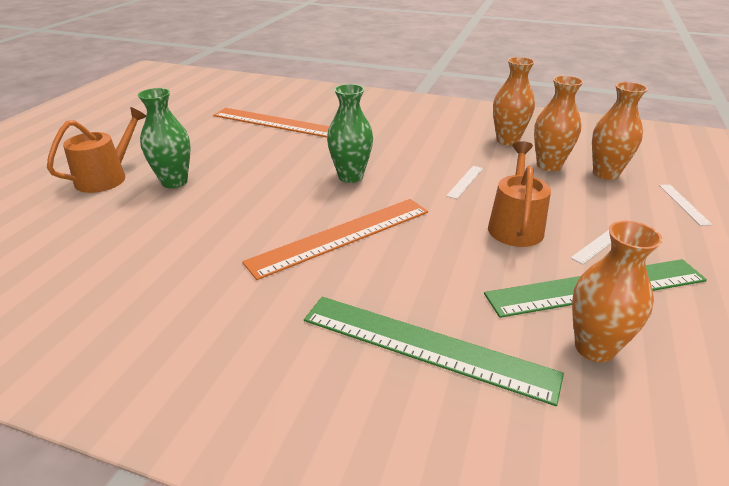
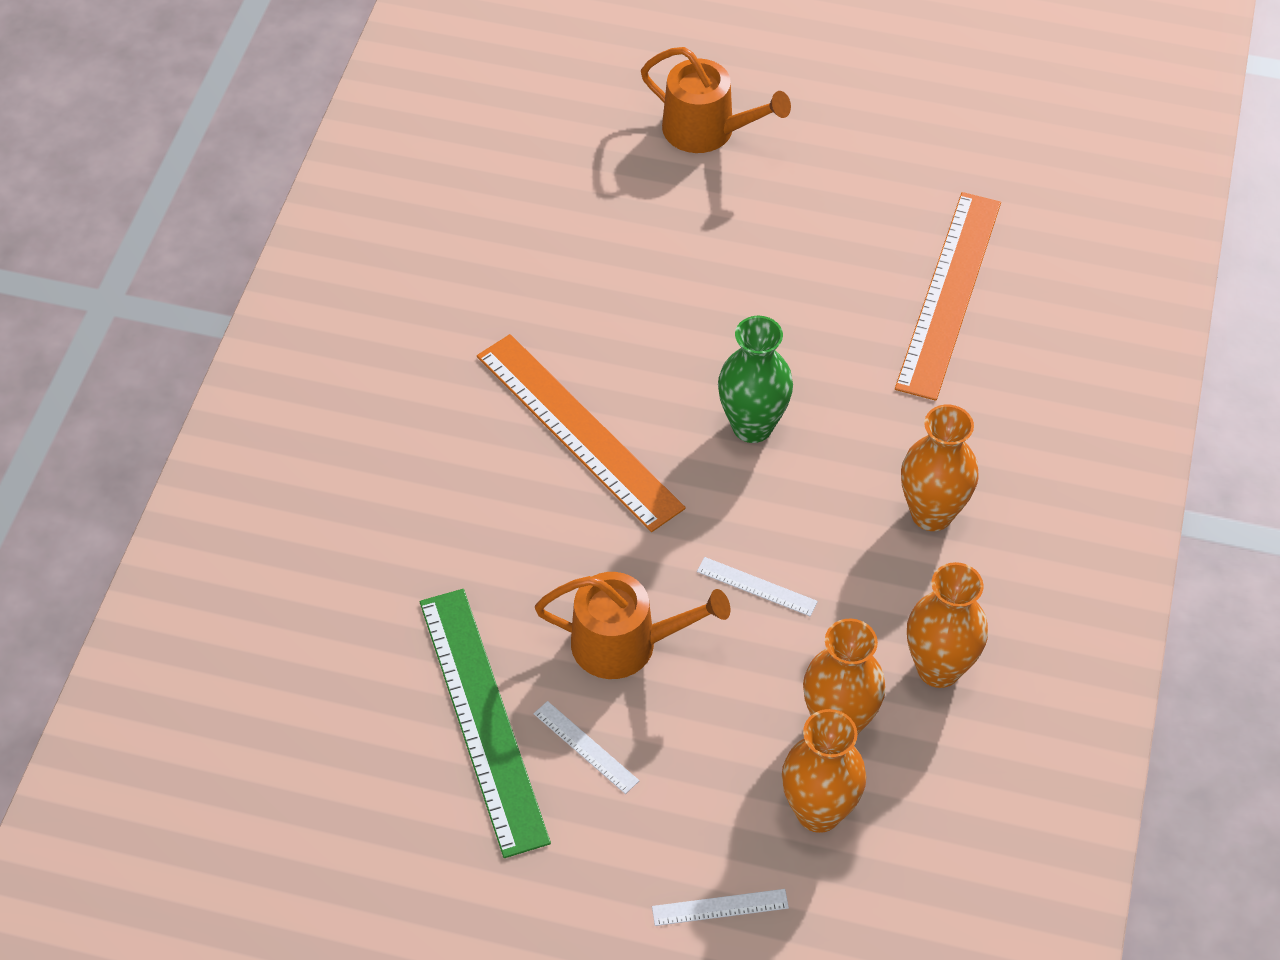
camera: 85 degrees right, 20 degrees up
(174, 182) = (704, 211): green vase -> none
(426, 346) = (371, 528): green ruler -> none
(594, 348) = (372, 691): orange vase -> orange vase (931, 514)

